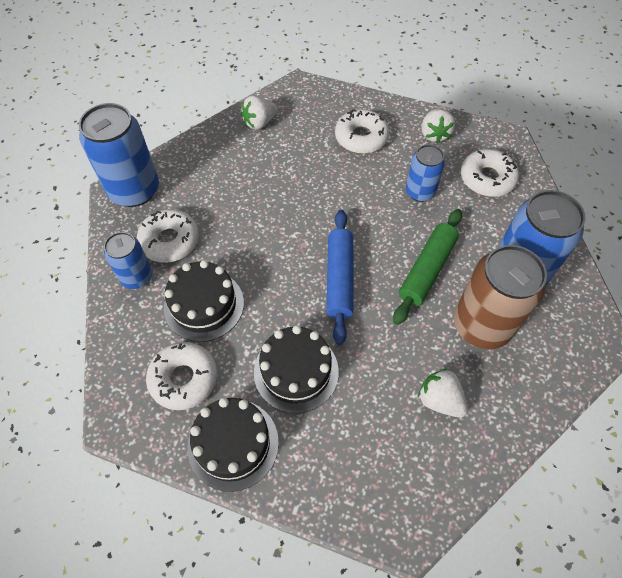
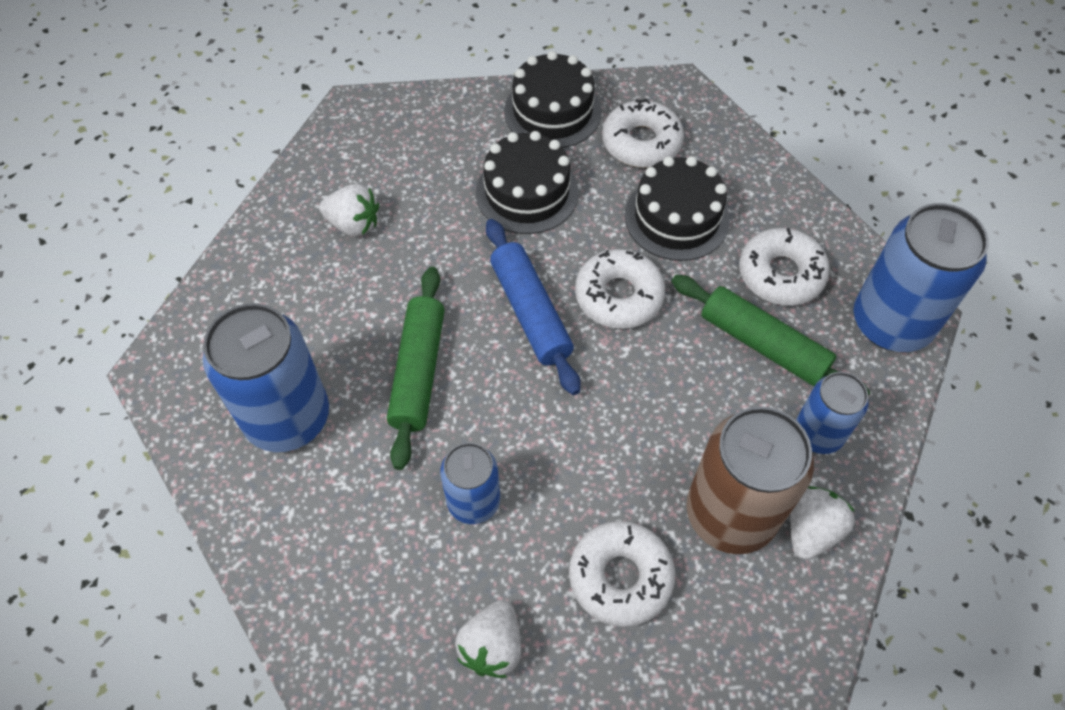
camera: 155 degrees right, 0 degrees up
(137, 277) = (780, 217): blue can -> blue can (818, 433)
(214, 207) = (763, 344): none -> green rolling pin
(434, 134) = (492, 646): white strawberry -> white strawberry turned 135 degrees counterclockwise
(481, 325) = (323, 325): brown can -> brown can (730, 514)
(487, 178) = (368, 580): white donut -> white donut (618, 296)

